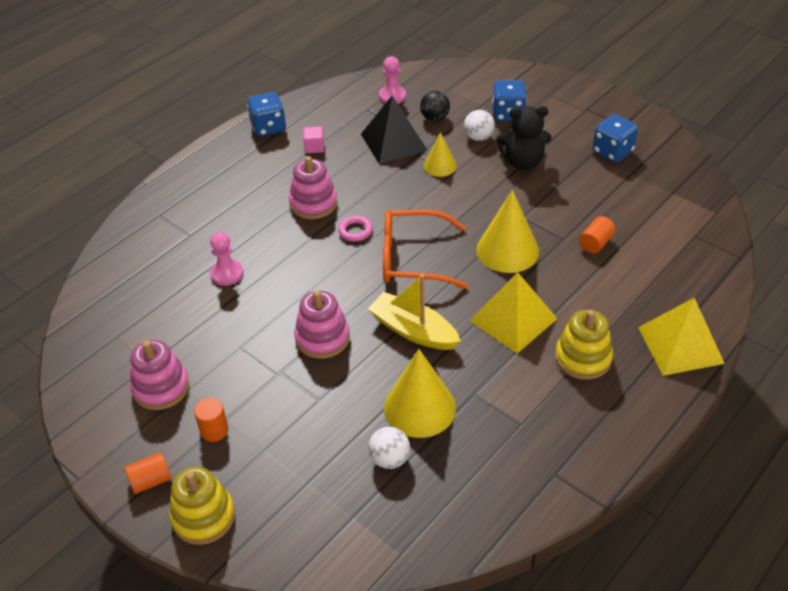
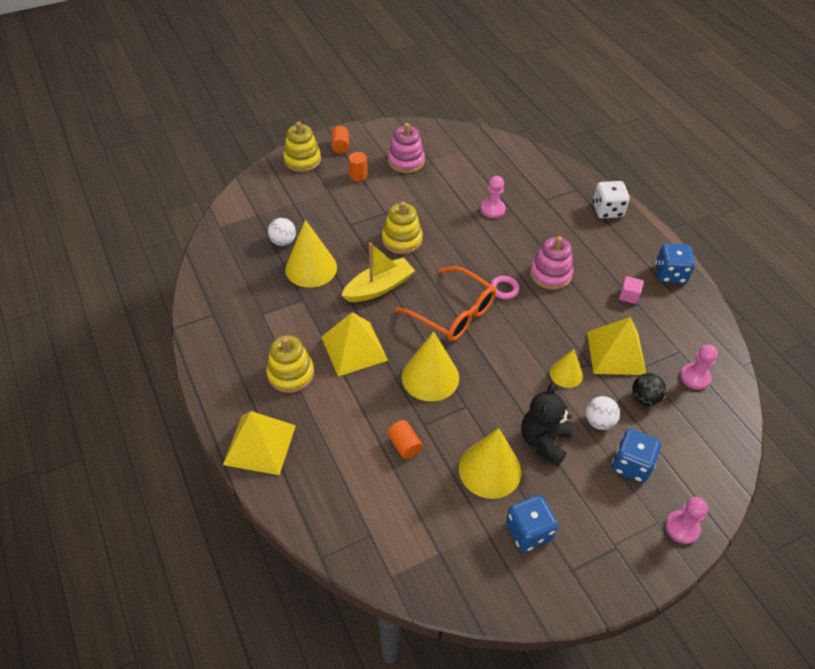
camera: 110 degrees right, 5 degrees up
(187, 184) = (607, 210): none -> white dice
(322, 338) = (402, 240): pink stacking toy -> yellow stacking toy
(394, 142) = (616, 353): black pyramid -> yellow pyramid
(413, 258) = (453, 313): orange glasses -> orange glasses turned 105 degrees clockwise
(543, 83) = (682, 527): none -> pink pawn
(576, 185) = (490, 469): none -> yellow cone

